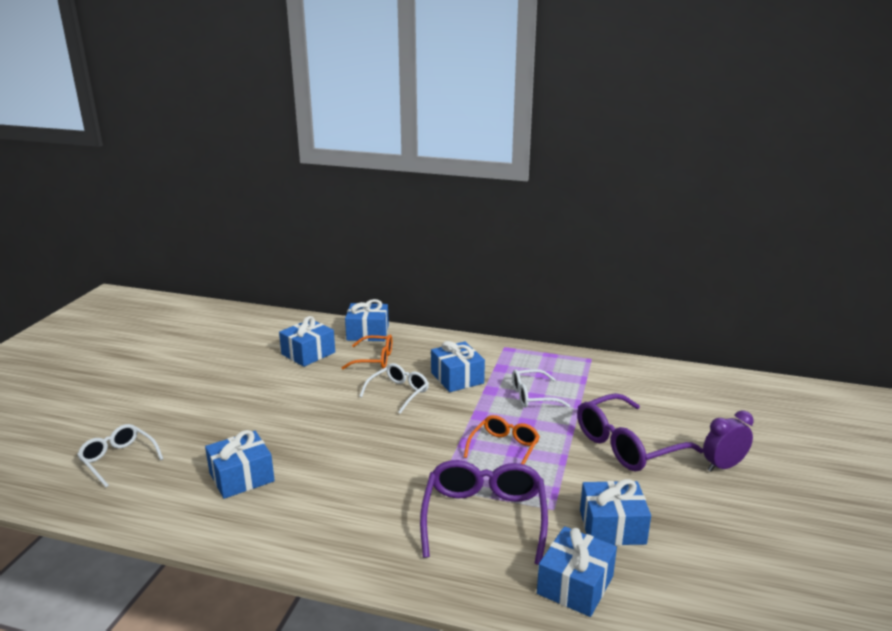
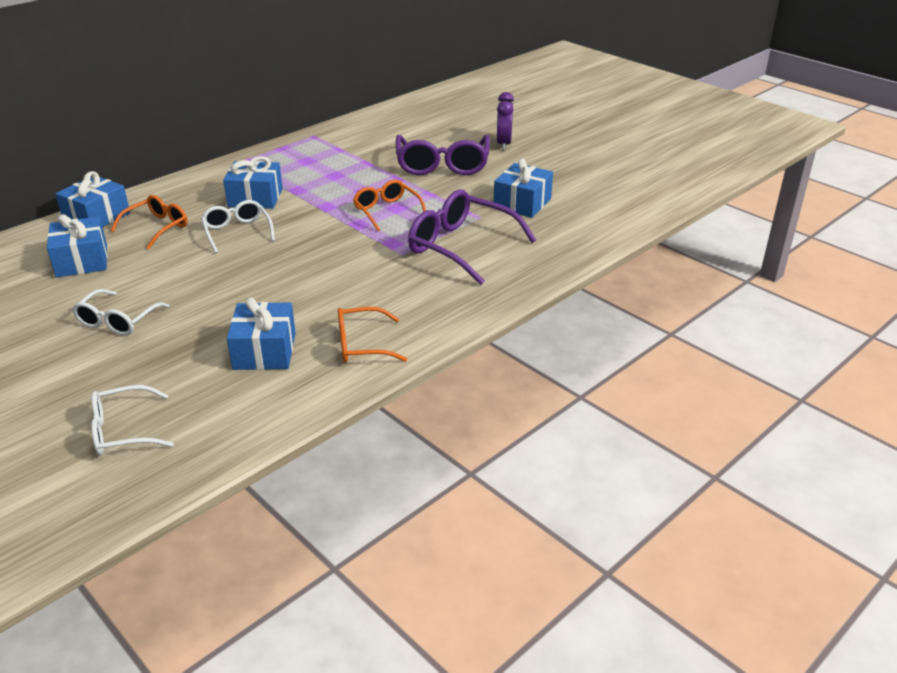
camera: 60 degrees left, 10 degrees up
(278, 523) = (362, 345): none -> orange glasses
(533, 396) = (332, 176): white glasses -> white glasses (118, 320)
(575, 585) = (564, 236): blue gift -> none

